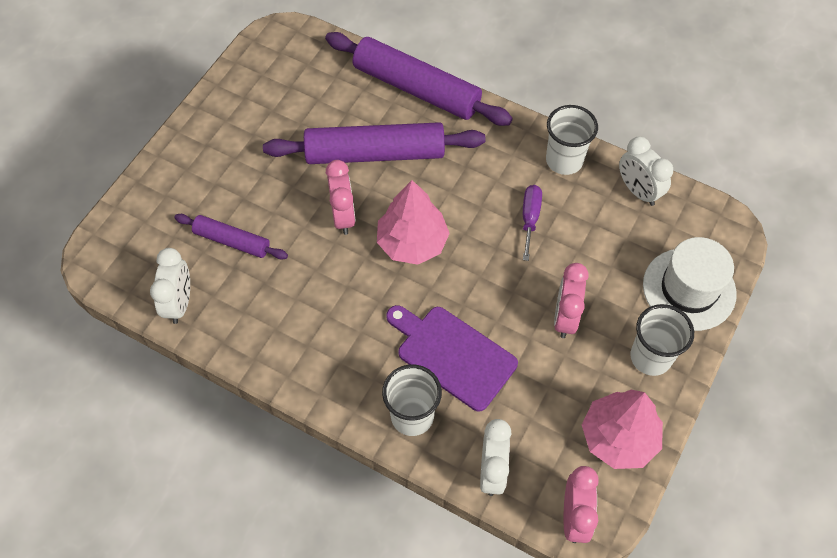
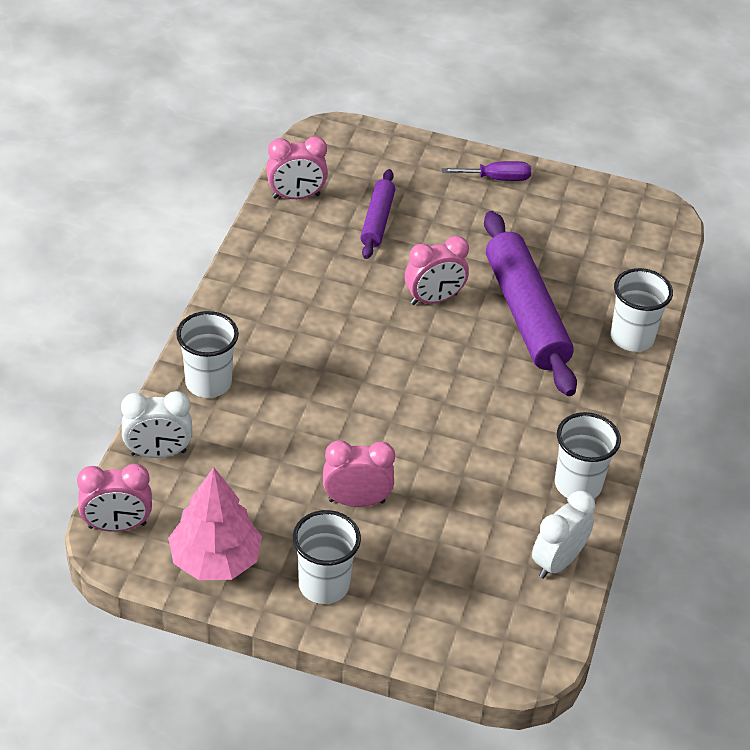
camera: 75 degrees right, 15 degrees down
(179, 303) = (296, 196): white clock -> pink clock
(412, 242) = (417, 359): pink tree -> none
(416, 89) = (632, 337): purple rolling pin -> white cup
(452, 355) = (286, 407): purple cutting board -> none
(530, 218) = (482, 458): purple screwdriver -> purple screwdriver (497, 178)
(689, 289) = (427, 620): white hat -> none

